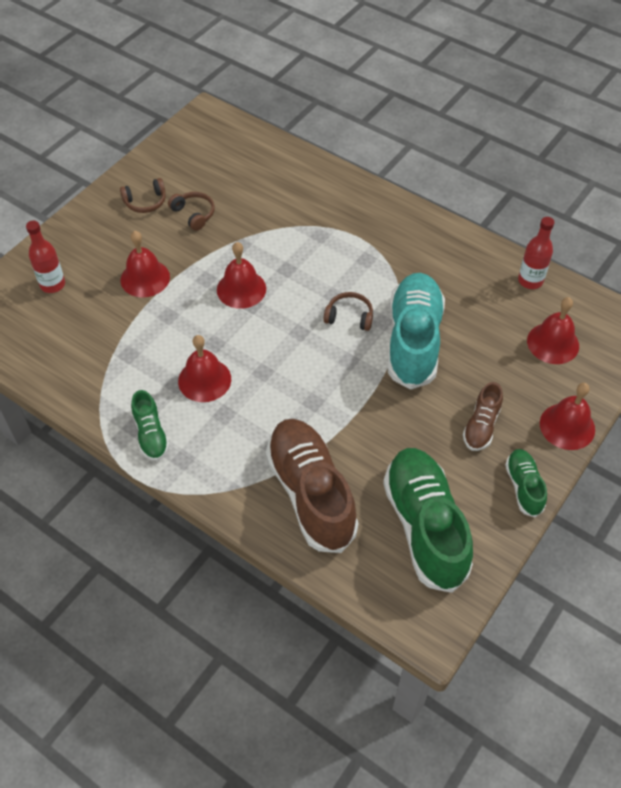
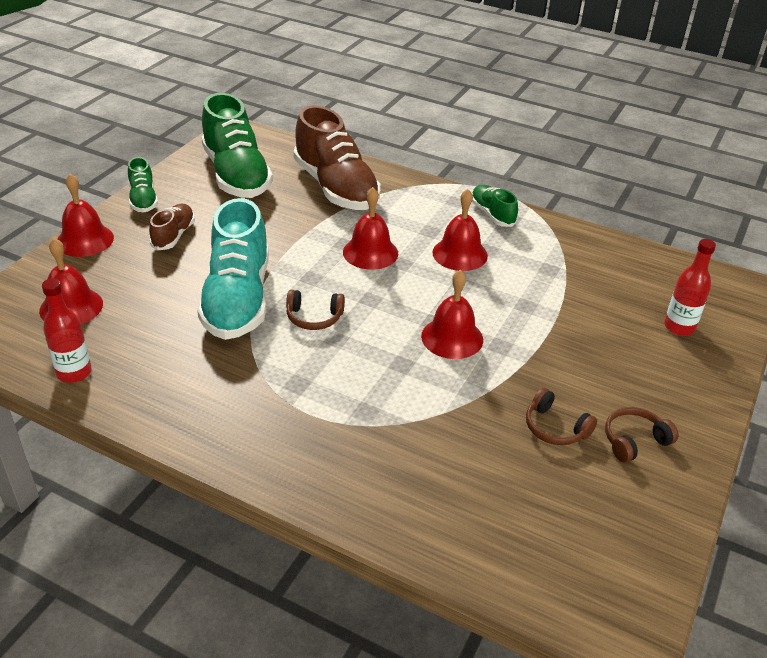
camera: 170 degrees right, 15 degrees down
(145, 278) = (575, 341): red bell -> red bell (370, 252)

